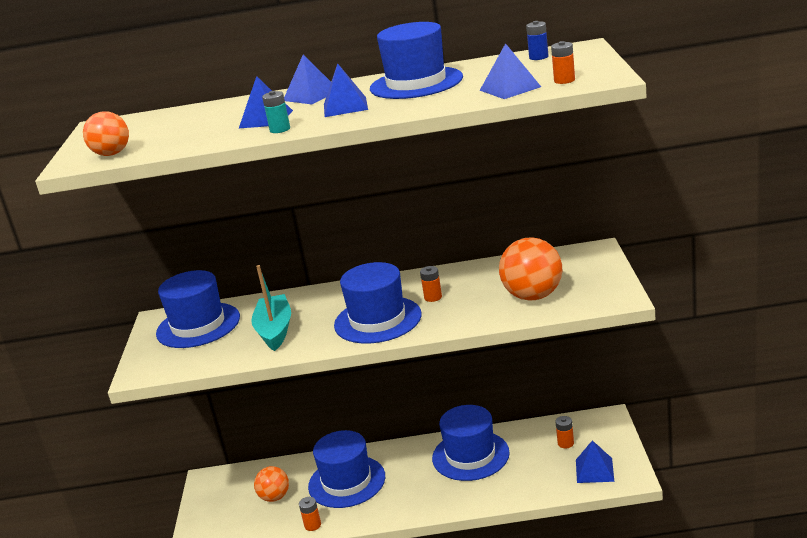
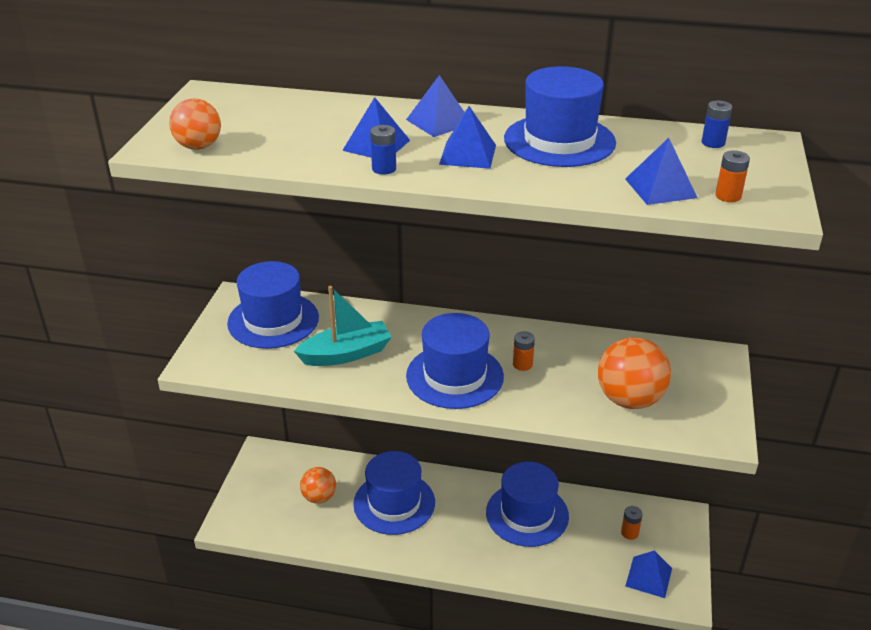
camera: 10 degrees right, 10 degrees up
(275, 330) = (346, 354): turquoise boat -> turquoise boat turned 60 degrees clockwise
(280, 129) = (384, 169): turquoise battery -> blue battery
(312, 525) = (345, 544): orange battery -> none

